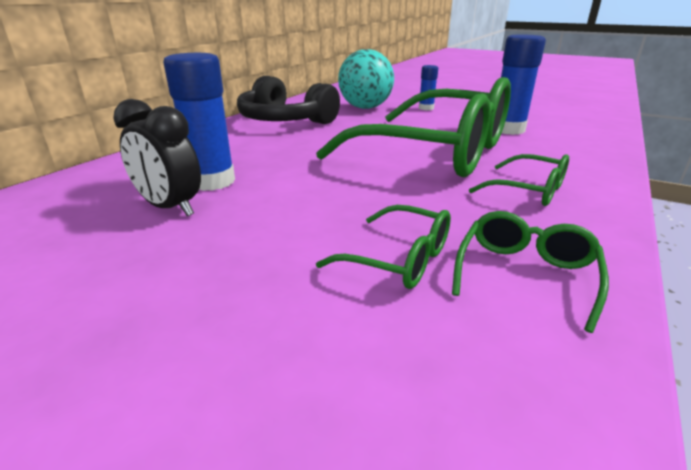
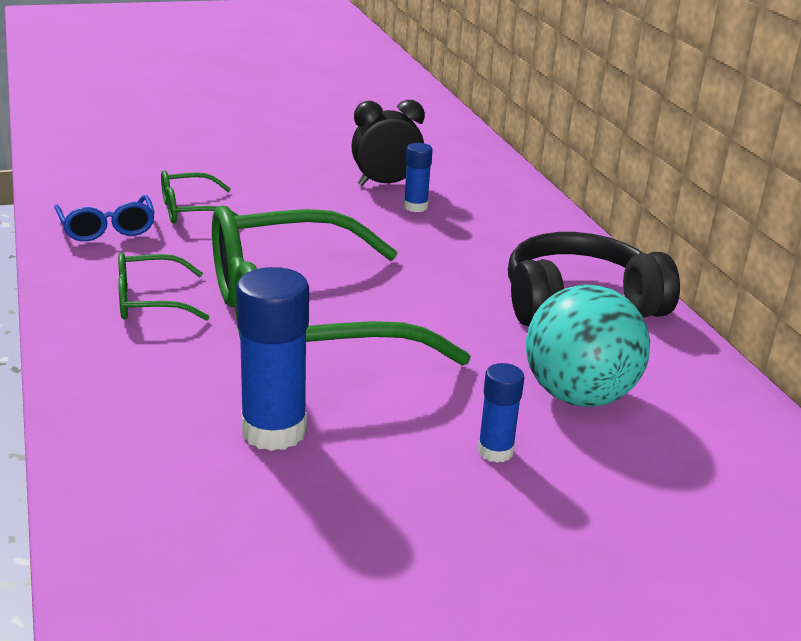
camera: 130 degrees right, 0 degrees up
(212, 181) = (415, 207): blue glue stick -> blue glue stick, size x0.55
(525, 275) = (107, 228): green glasses -> blue glasses

